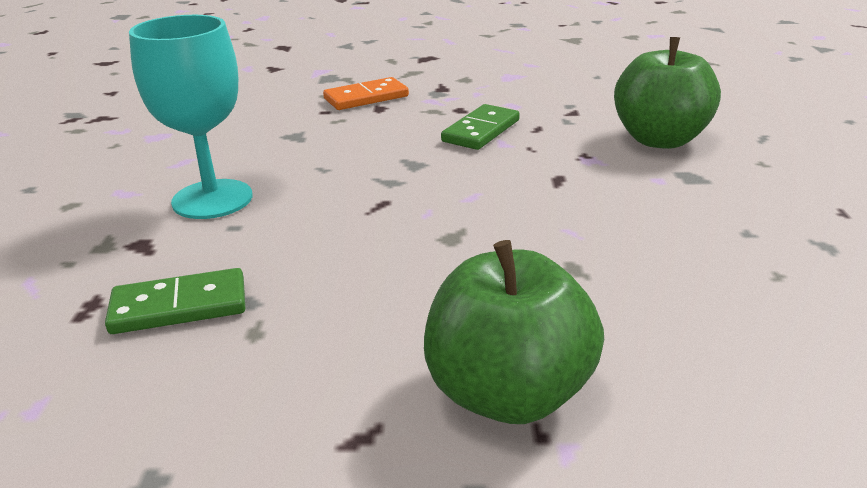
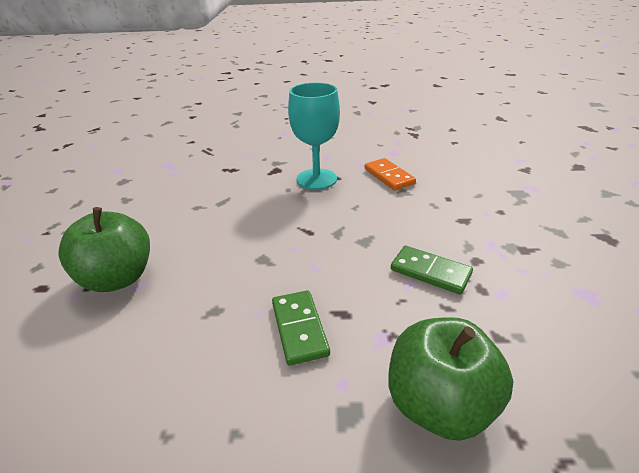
camera: 90 degrees right, 5 degrees up
(179, 306) = (222, 187): green domino -> green domino (299, 328)
(366, 98) = (481, 212): orange domino -> orange domino (389, 176)

